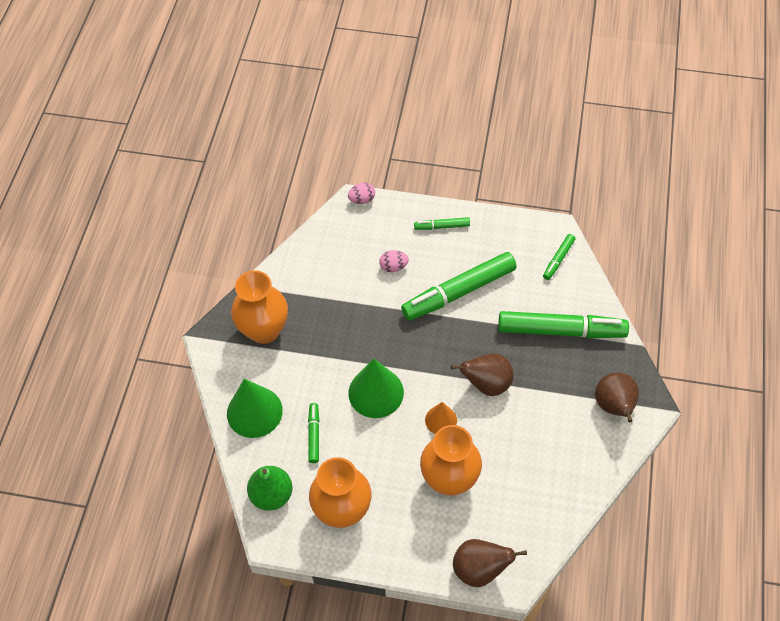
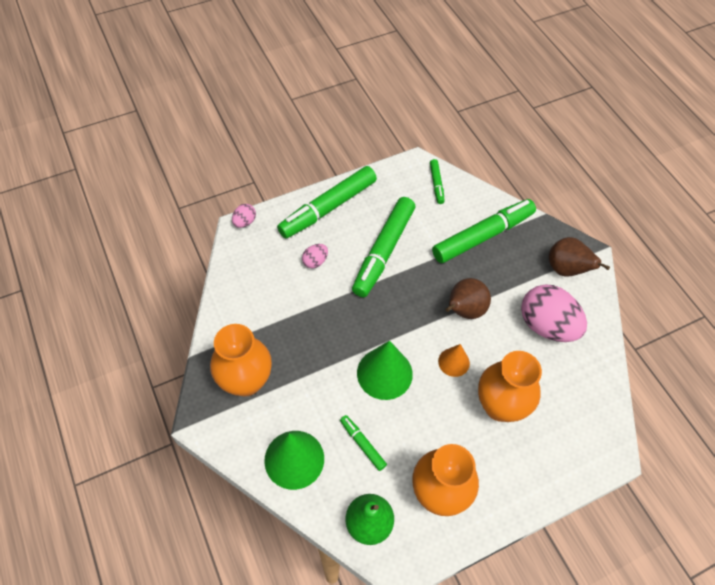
camera: 40 degrees left, 0 degrees up
(442, 226) = (328, 208): green marker -> green marker, size x2.15
(480, 569) = (582, 463): brown pear -> none
(550, 442) = (546, 325): none -> pink egg

